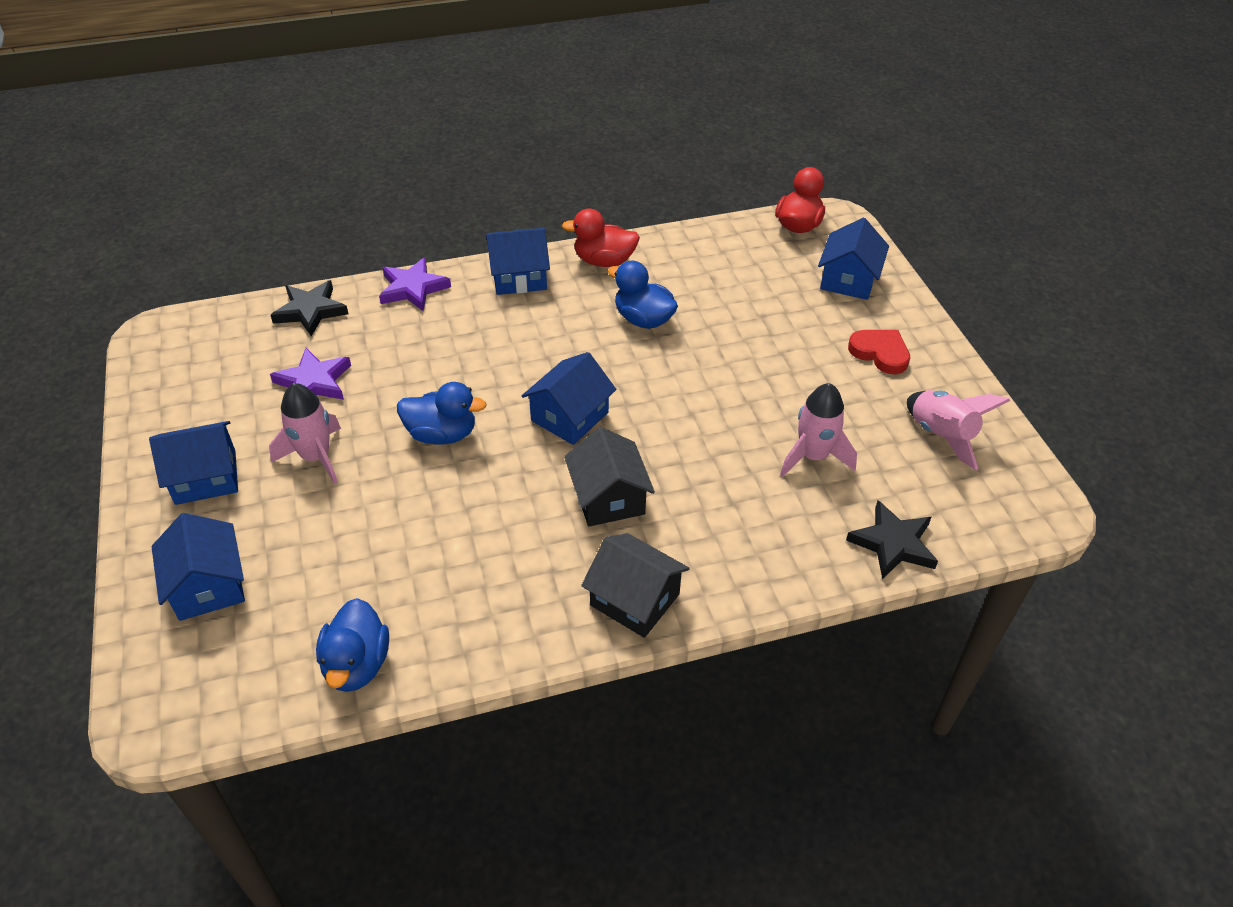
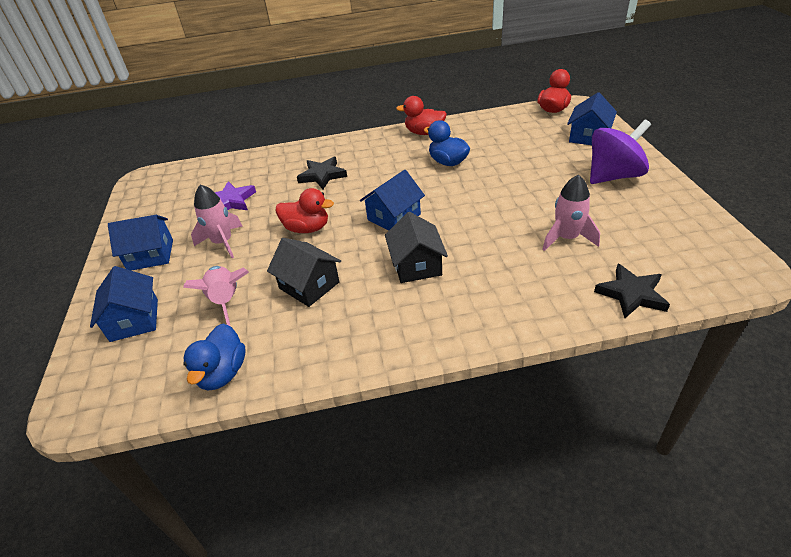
camera: 10 degrees right, 5 degrees down
(310, 311) = (237, 164): black star -> black star (322, 175)
(413, 288) = (302, 151): purple star -> none
(442, 434) = (307, 228): blue duck -> red duck
(519, 277) = (369, 143): blue house -> none
(634, 599) = (431, 331): black house -> black house (309, 285)
(880, 353) = (613, 176): red heart -> purple spinning top
(941, 435) = (664, 224): pink rocket -> pink rocket (226, 301)

